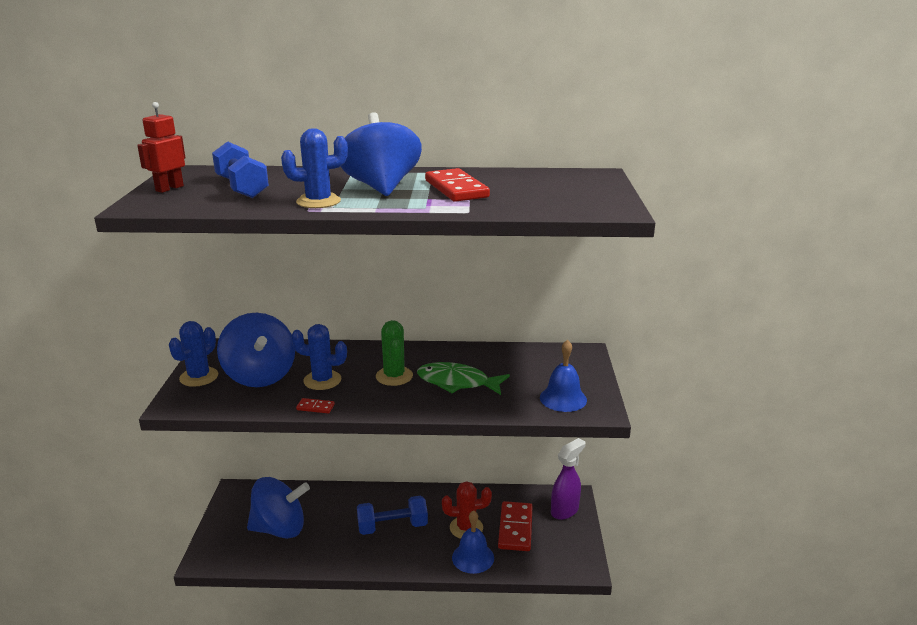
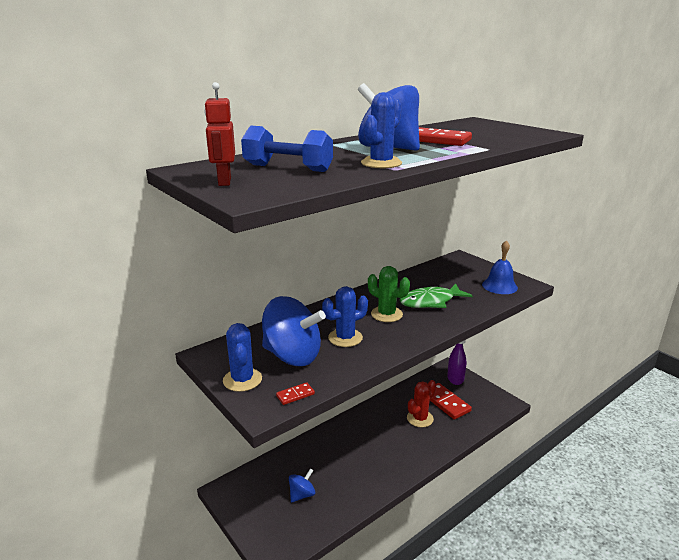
camera: 40 degrees left, 0 degrees up
(280, 529) = (302, 494): blue spinning top -> blue spinning top, size x0.49
(315, 407) = (377, 357): red domino -> red domino (295, 395)
(392, 527) = (376, 444): blue dumbbell -> none
(473, 557) = (448, 433): blue bell -> none

